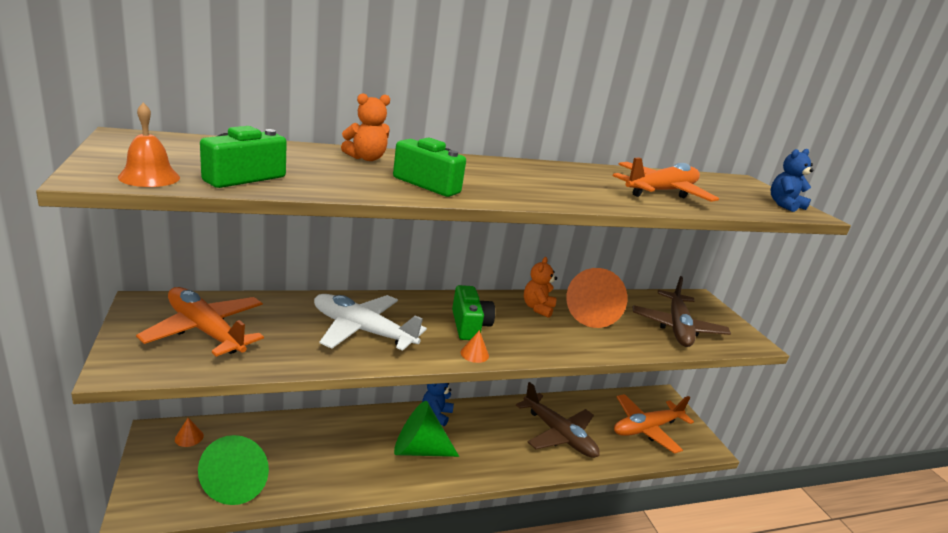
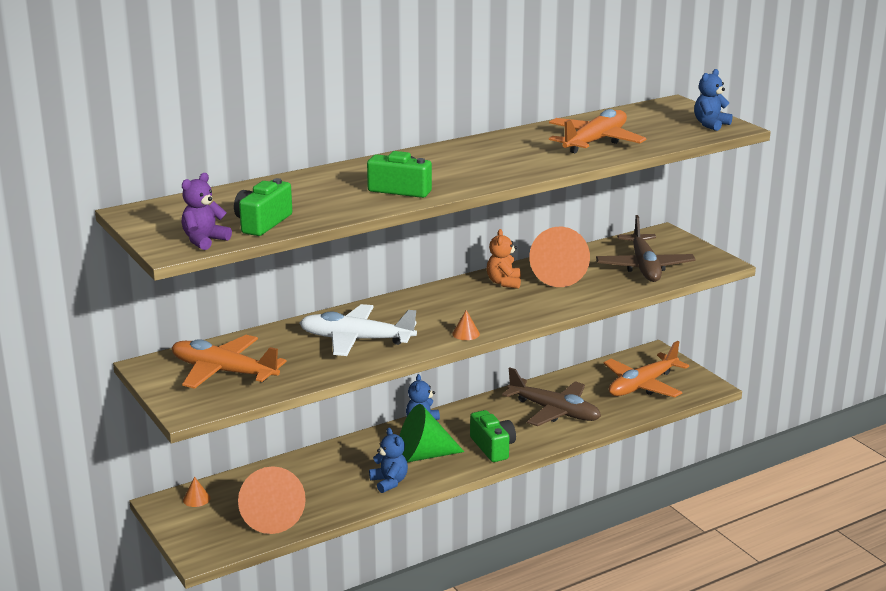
camera: 10 degrees left, 0 degrees up
(149, 177) = (204, 241): orange bell -> purple teddy bear
(238, 482) = (272, 518): green cone -> orange cone
(366, 158) = (329, 179): orange teddy bear -> none
(372, 472) = (389, 482): none -> blue teddy bear
(469, 325) = (448, 313): green camera -> green camera (493, 447)

